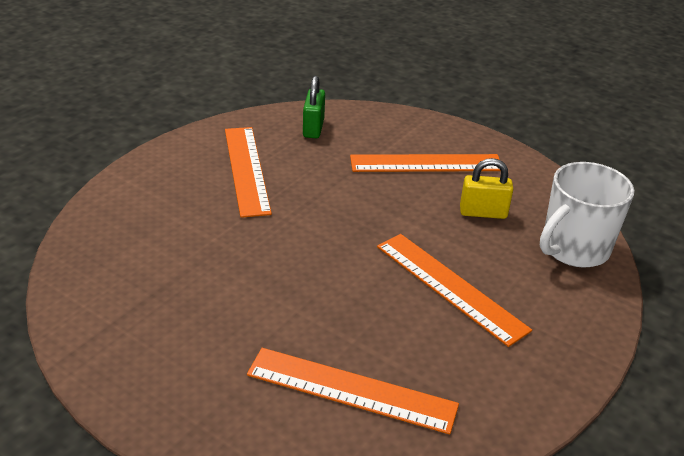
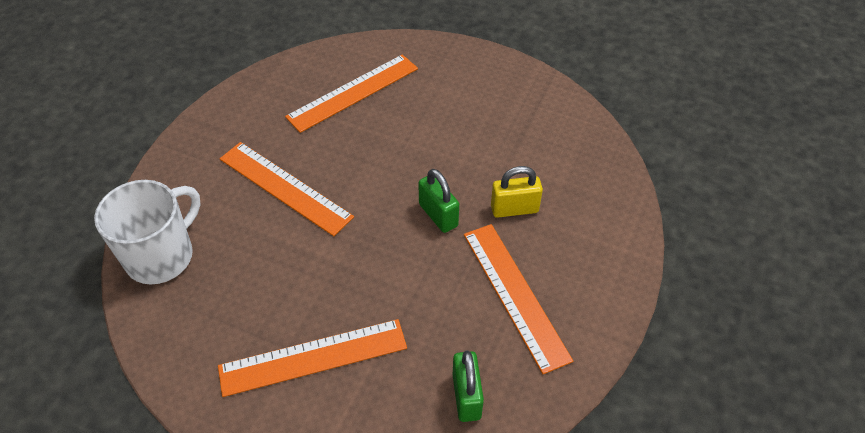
camera: 170 degrees right, 15 degrees up
(289, 234) = (438, 215): none -> green padlock
(351, 390) = (353, 92): orange ruler -> orange ruler turned 45 degrees counterclockwise
(483, 213) = (249, 286): yellow padlock -> yellow padlock (514, 209)

